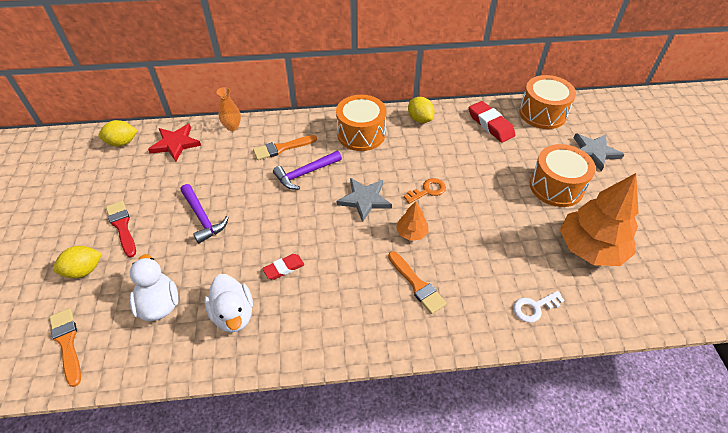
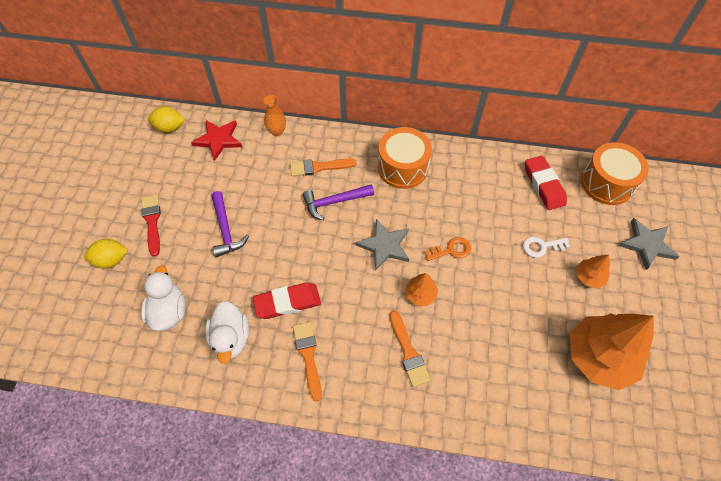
camera: 15 degrees right, 10 degrees up
(67, 343) = (85, 329): orange brush -> orange brush (308, 356)
(284, 268) = (287, 302): red eraser -> red eraser, size x1.67
(420, 119) = (469, 162): yellow lemon -> none
(534, 307) = (516, 407): white key -> white key (541, 246)
(556, 186) = (589, 277): orange drum -> orange tree

